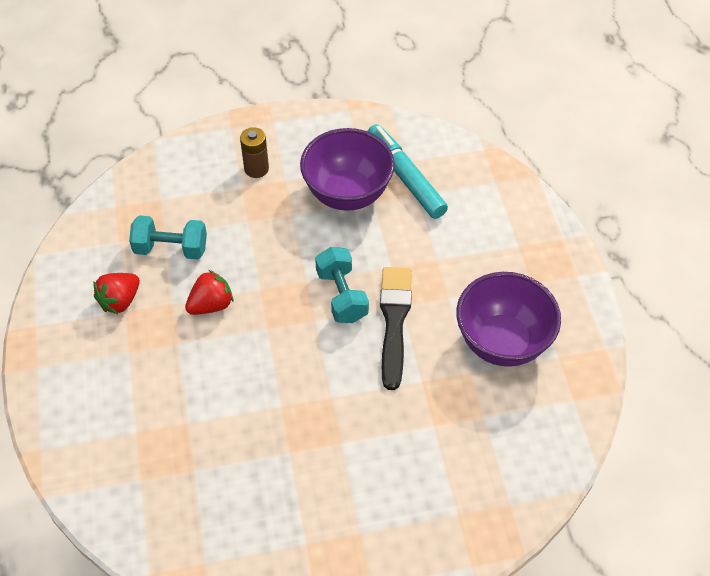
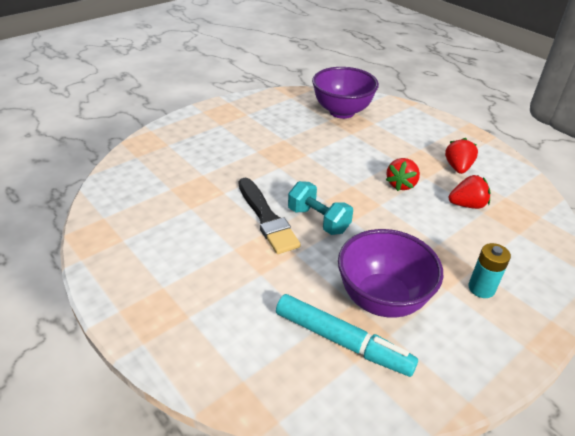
camera: 150 degrees right, 15 degrees down
(171, 248) = (467, 205): turquoise dumbbell -> red strawberry
(256, 168) = (481, 288): brown battery -> turquoise battery
(502, 342) = (174, 233): purple bowl -> purple bowl (342, 112)

